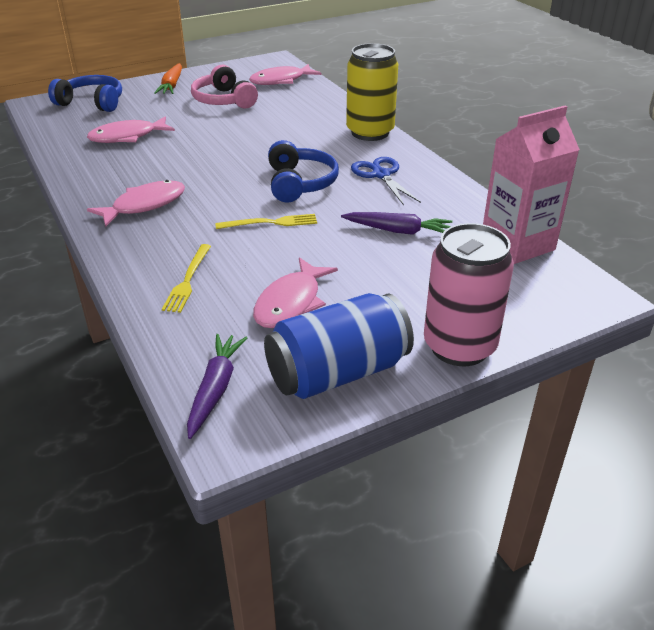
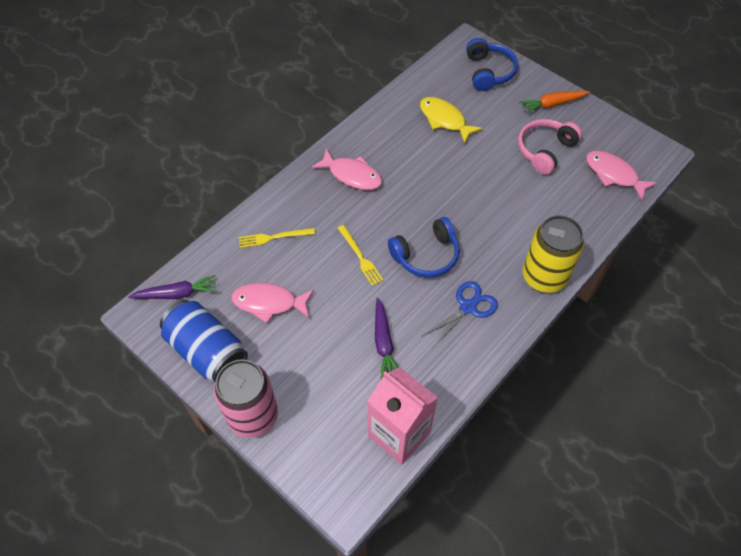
camera: 70 degrees right, 20 degrees up
(127, 137) = (444, 120): pink fish -> yellow fish

